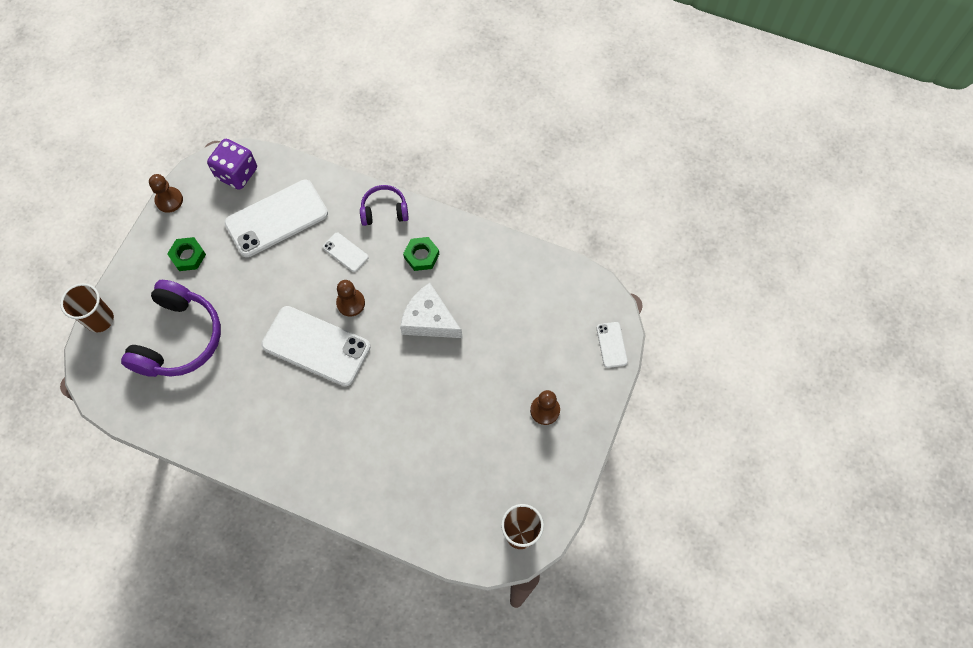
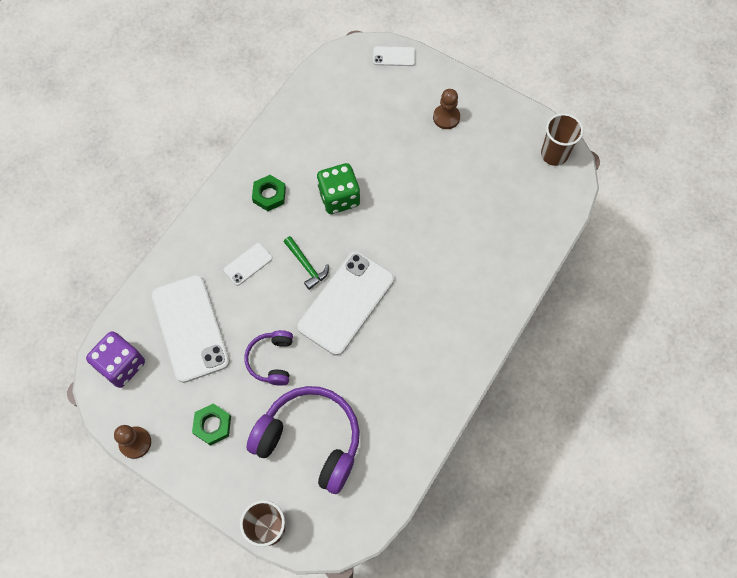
camera: 80 degrees left, 0 degrees up
(350, 303) = (306, 265): brown pawn -> green hammer
(384, 210) = (209, 222): purple headphones -> purple headphones (271, 360)
(429, 319) = (339, 197): white cheese -> green dice

